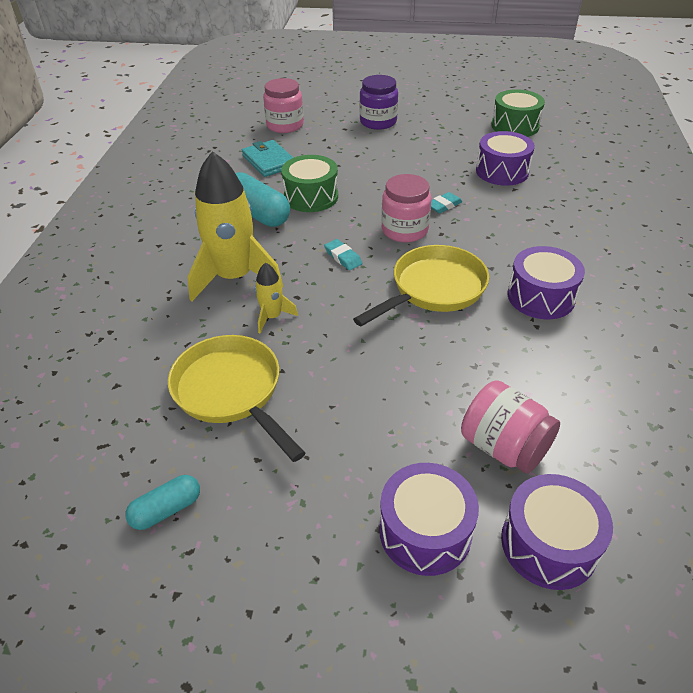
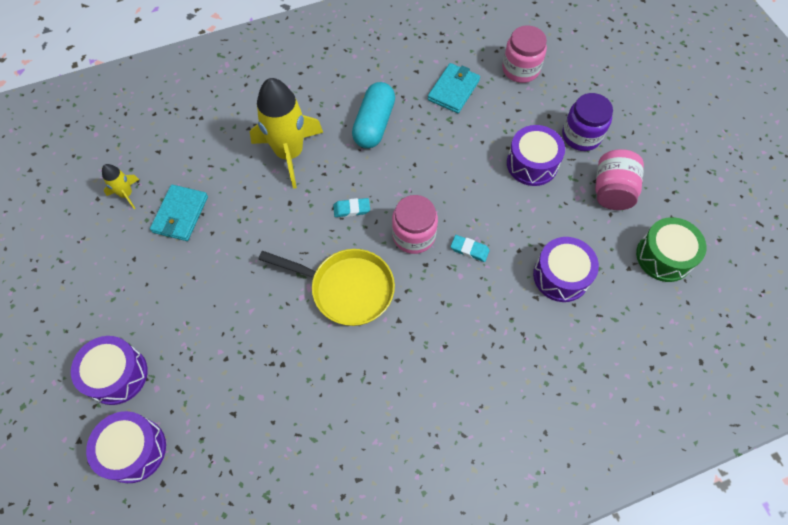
camera: 60 degrees right, 20 degrees up
(166, 509) = (82, 234): turquoise capsule -> none
(231, 391) = (180, 214): yellow pan -> turquoise wallet
(272, 317) = (260, 199): yellow rocket -> yellow rocket (126, 194)
(311, 197) = (420, 147): green drum -> none
(343, 257) = (351, 209): turquoise eraser -> turquoise eraser turned 60 degrees clockwise
(503, 447) = (202, 397): pink jar -> pink jar (612, 191)
(541, 297) = (379, 371): purple drum -> purple drum (532, 164)

